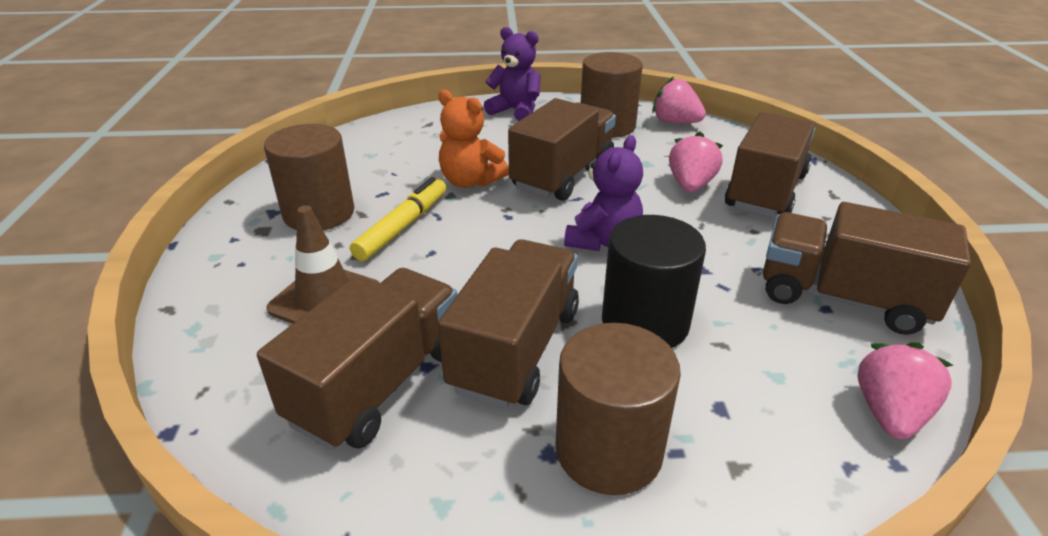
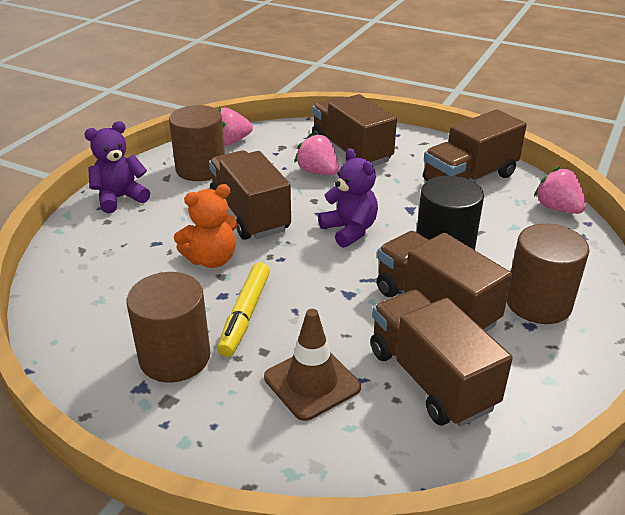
camera: 60 degrees left, 0 degrees up
(402, 227) = (245, 314): yellow marker -> yellow marker turned 135 degrees counterclockwise

